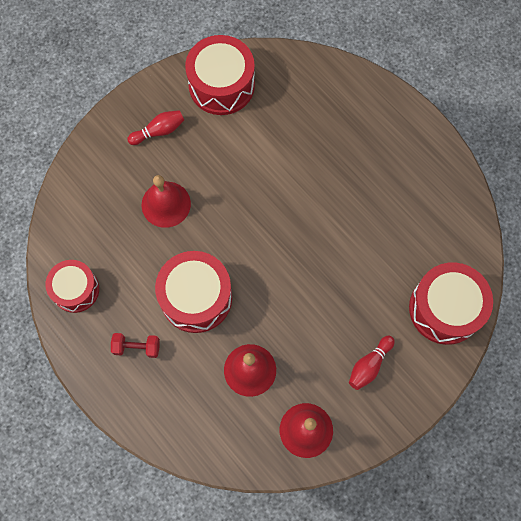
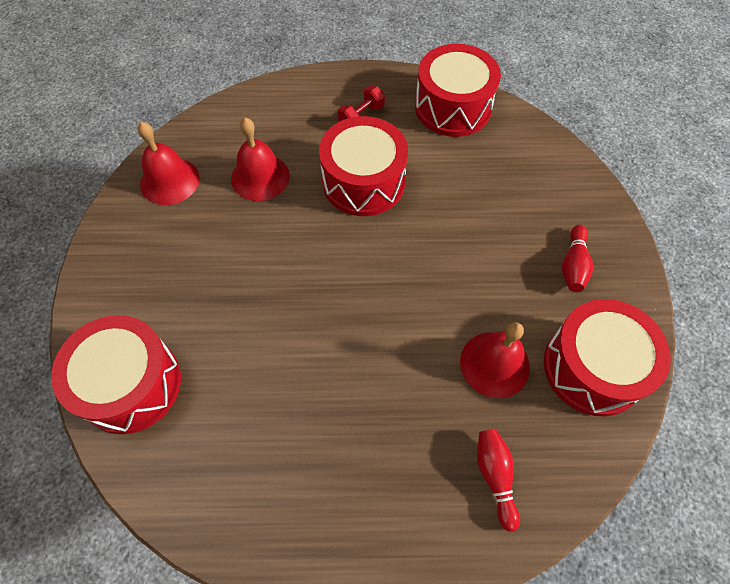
camera: 130 degrees right, 10 degrees down
(75, 289) = (452, 107): red drum -> red drum, size x1.53
(166, 204) = (480, 218): red bell -> red bell (494, 364)
(369, 365) = (161, 269): red bowling pin -> red bowling pin (495, 476)

